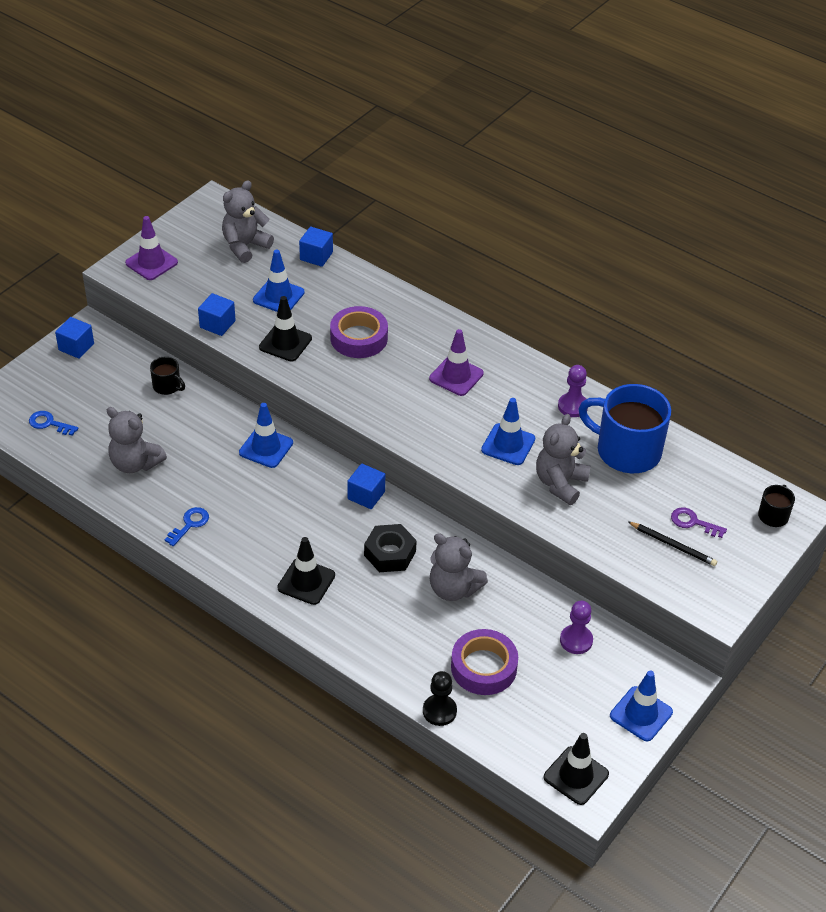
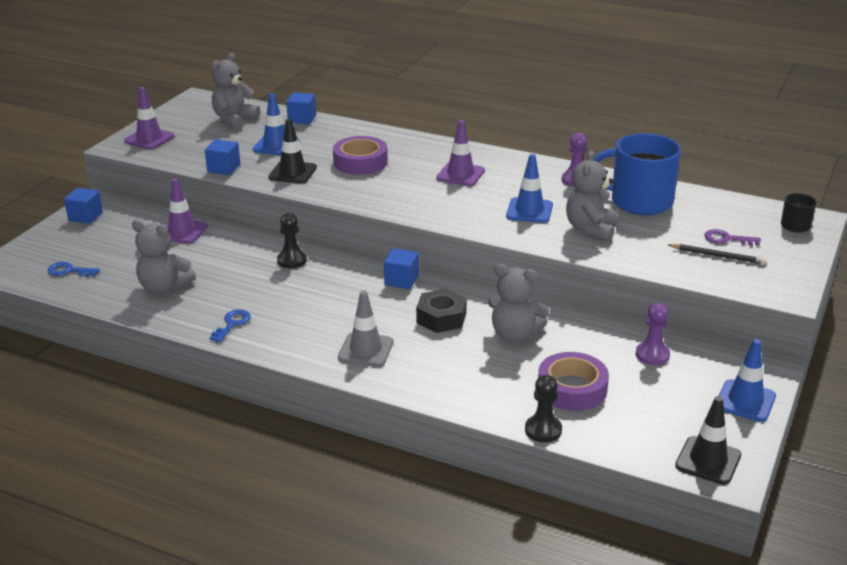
camera: 10 degrees left, 15 degrees down
(167, 386) = (182, 231): black mug -> purple traffic cone
(266, 448) = (292, 260): blue traffic cone -> black pawn
(306, 581) = (365, 350): black traffic cone -> grey traffic cone

